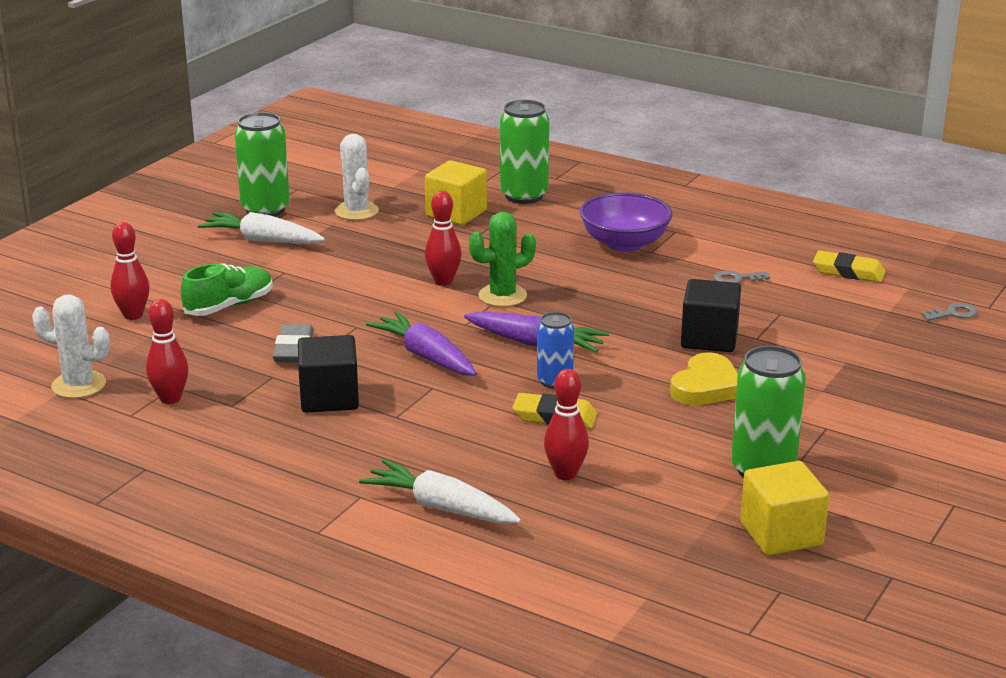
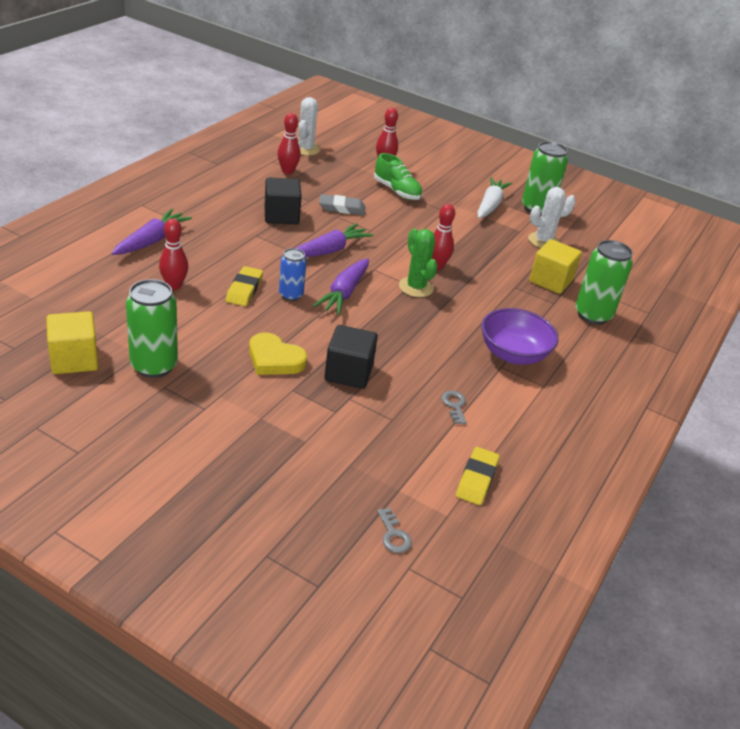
camera: 85 degrees right, 10 degrees up
(441, 507) = (151, 241): white carrot -> purple carrot

